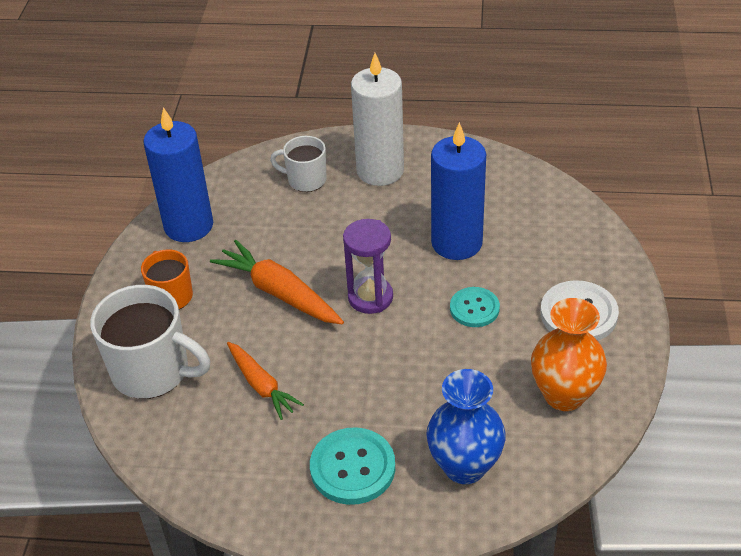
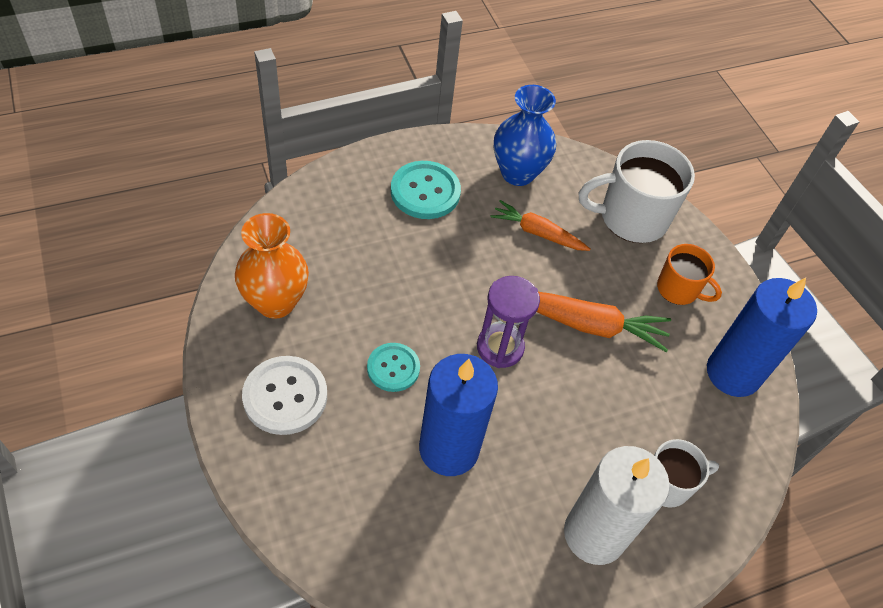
camera: 145 degrees right, 10 degrees up
(464, 466) = (339, 217): blue vase -> blue vase (517, 173)

